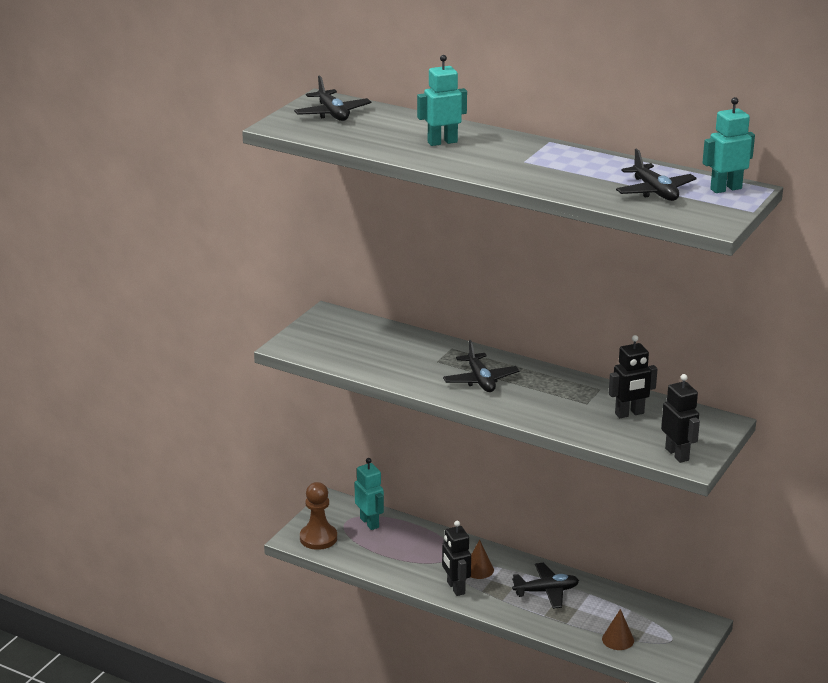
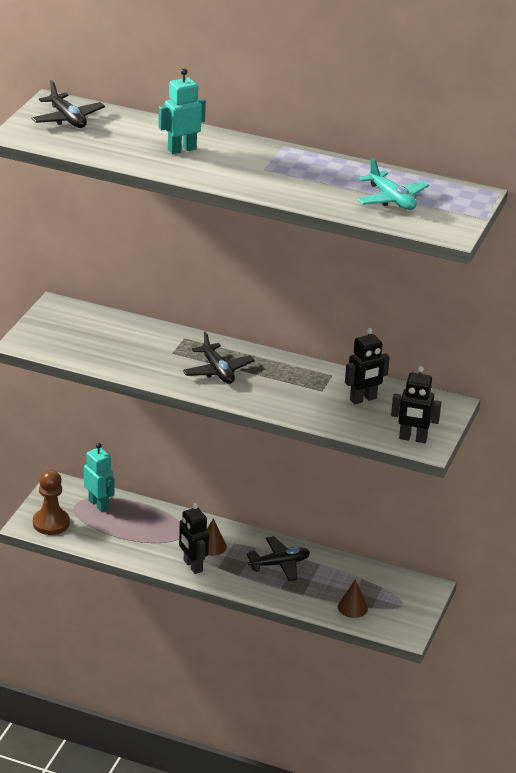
camera: 10 degrees left, 5 degrees up
(654, 191) = (391, 199): black plane -> turquoise plane
(677, 454) = (413, 438): black robot -> black robot turned 135 degrees clockwise
(725, 189) = (456, 194): turquoise robot -> none

